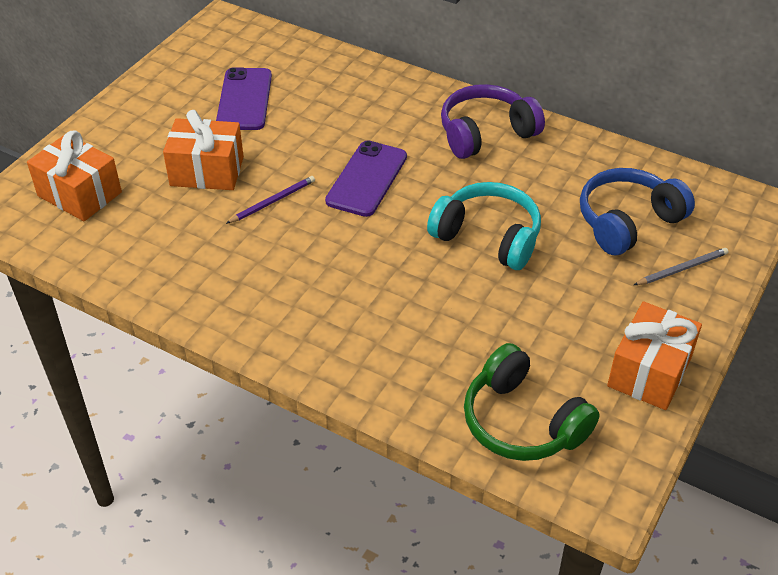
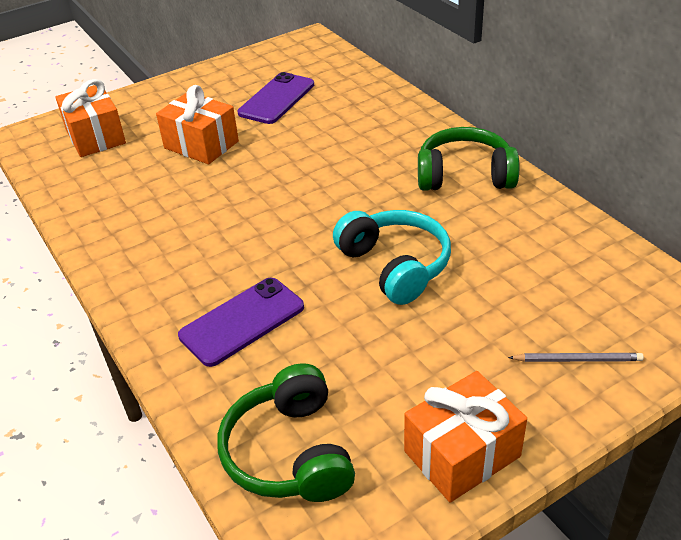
camera: 30 degrees right, 5 degrees down
(273, 201) = (232, 182): purple pencil -> none
(366, 179) = (325, 185): purple phone -> purple phone (242, 321)
(486, 133) = (464, 175): purple headphones -> green headphones
(627, 221) = (550, 294): blue headphones -> none

